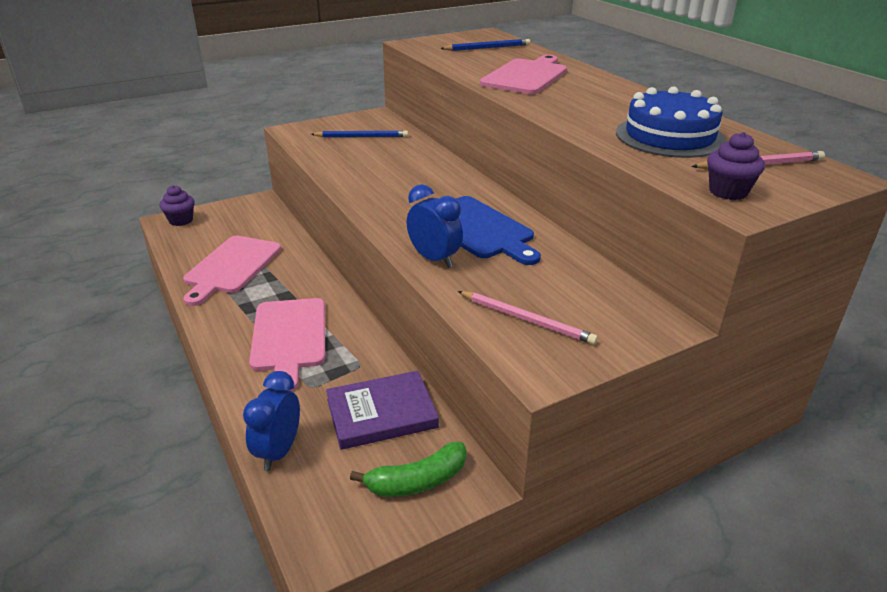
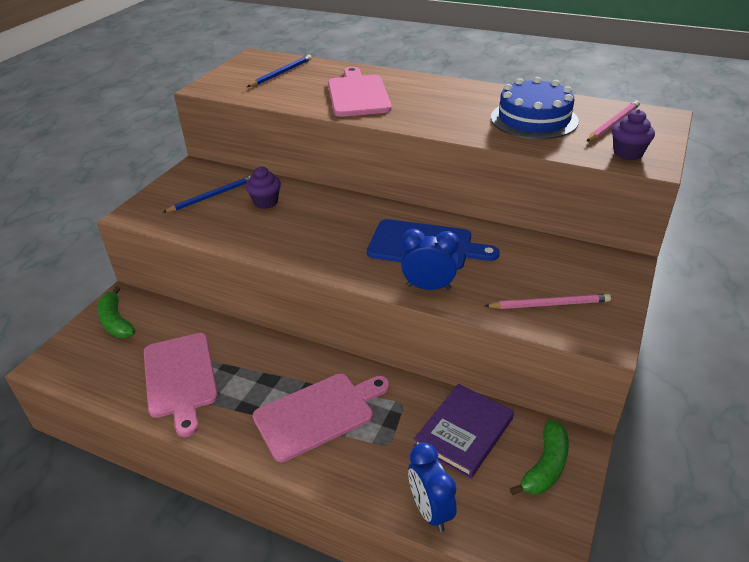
camera: 35 degrees left, 5 degrees up
(181, 220) = (61, 357): purple cupcake -> purple cupcake (265, 202)
(239, 213) = (116, 321): none -> green banana
(289, 338) = (318, 414): pink cutting board -> pink cutting board turned 75 degrees counterclockwise

